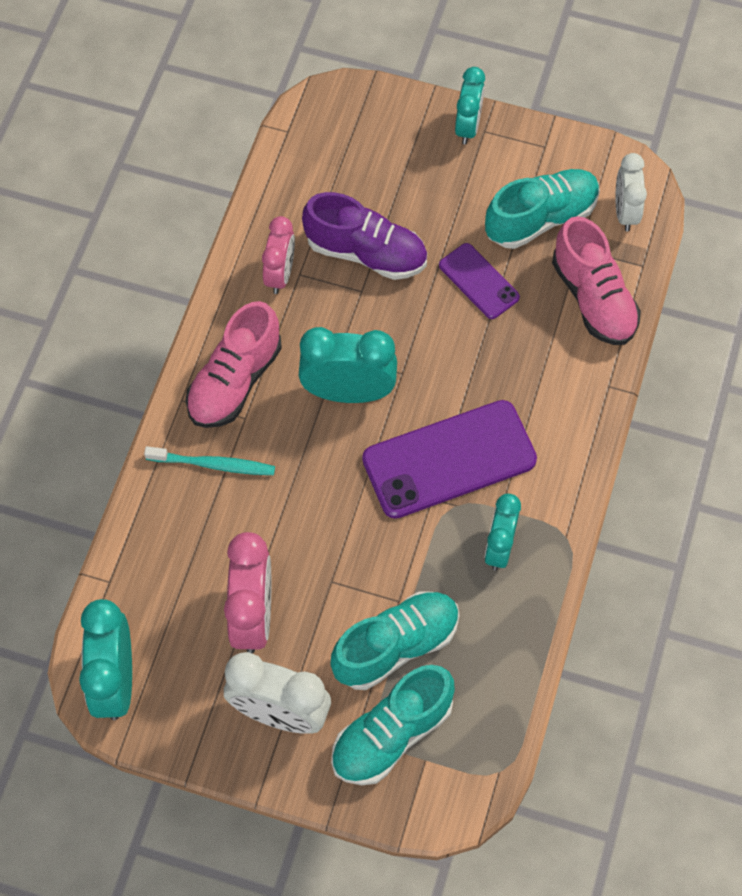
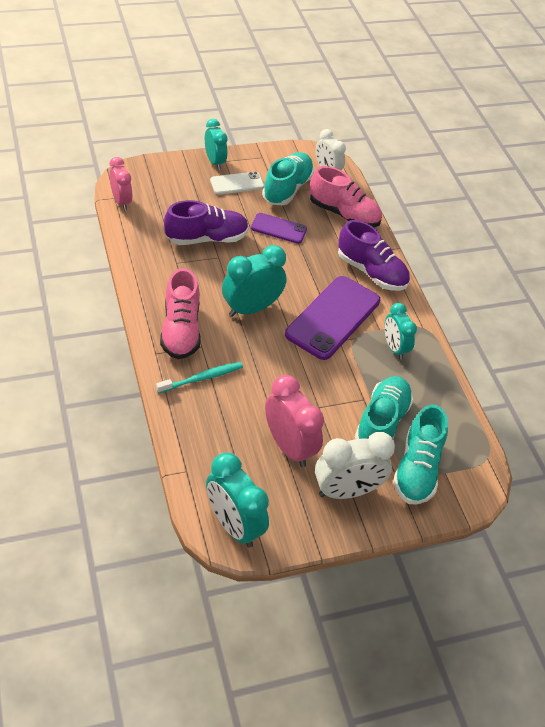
camera: 40 degrees left, 15 degrees down
(280, 274) = (165, 267): pink clock -> pink clock (121, 201)
(473, 178) = (237, 183): none -> white phone
(560, 413) = (371, 272): none -> purple shoe

